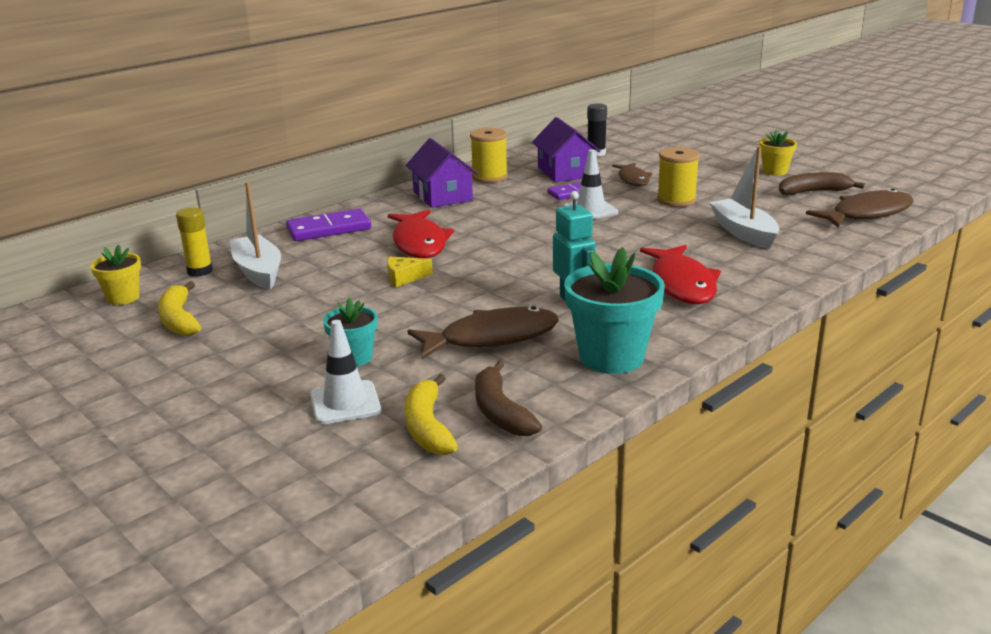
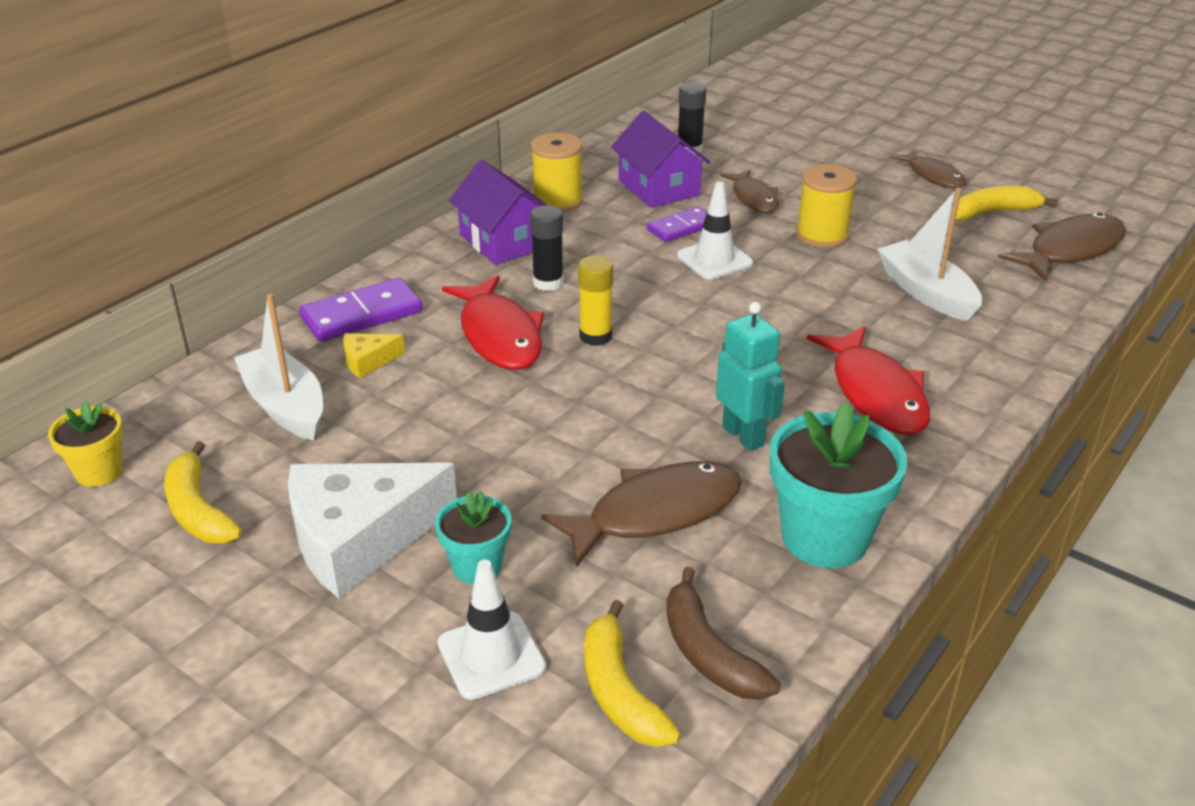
camera: 10 degrees left, 10 degrees up
(200, 271) = (198, 410): yellow glue stick -> yellow glue stick (595, 336)
(280, 339) = (359, 538): none -> white cheese
(404, 277) = (499, 404): yellow cheese -> yellow cheese (368, 361)
(465, 218) = (548, 283): none -> black glue stick
(775, 171) = (933, 176): yellow flower pot -> brown fish
(813, 192) = (992, 212): brown banana -> yellow banana

